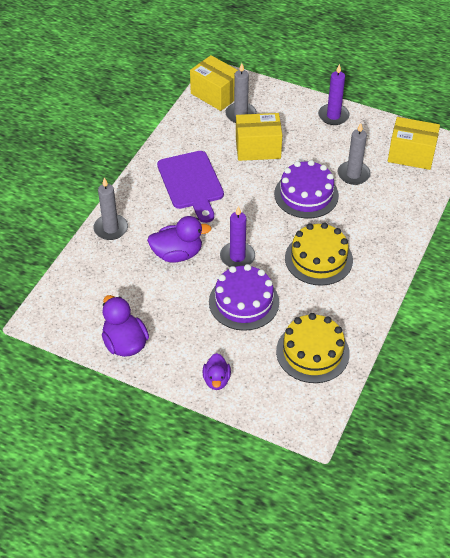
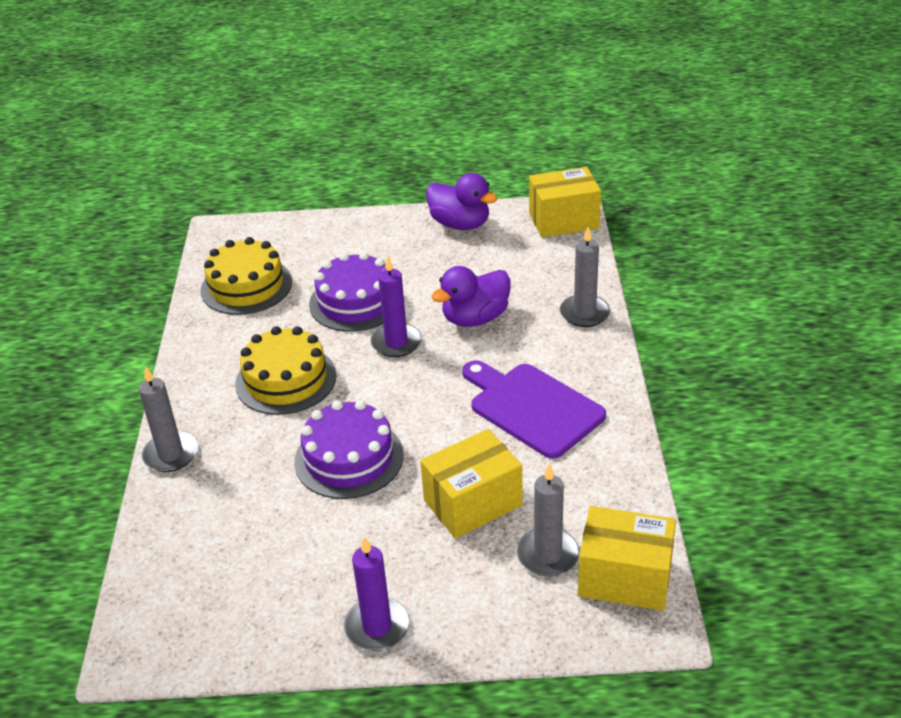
camera: 155 degrees right, 10 degrees down
(216, 380) = (340, 231): purple duck -> none
(353, 174) = (288, 522): grey candle -> grey candle (171, 454)
(411, 155) = (197, 602): yellow box -> yellow box (563, 220)

